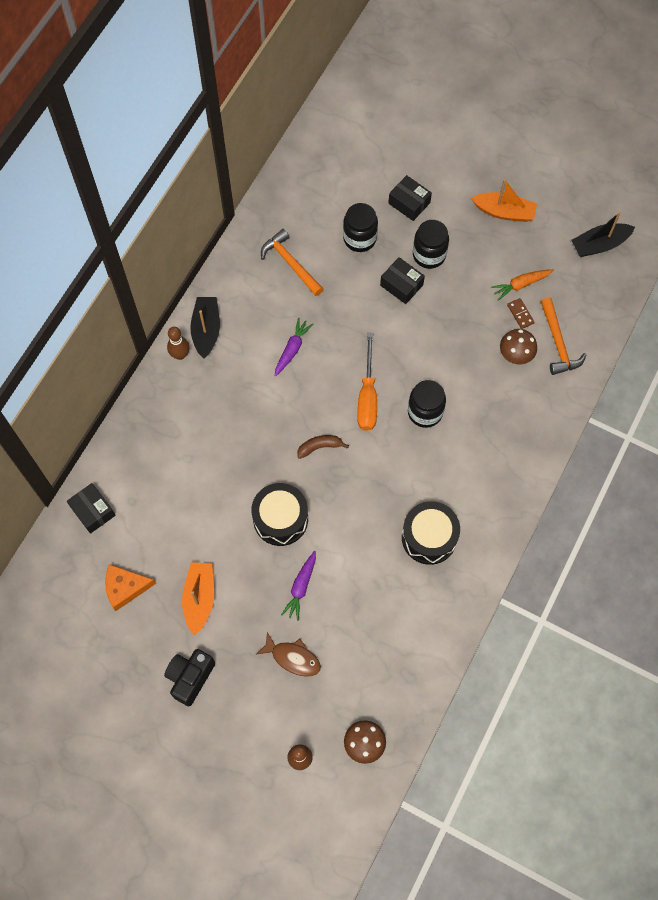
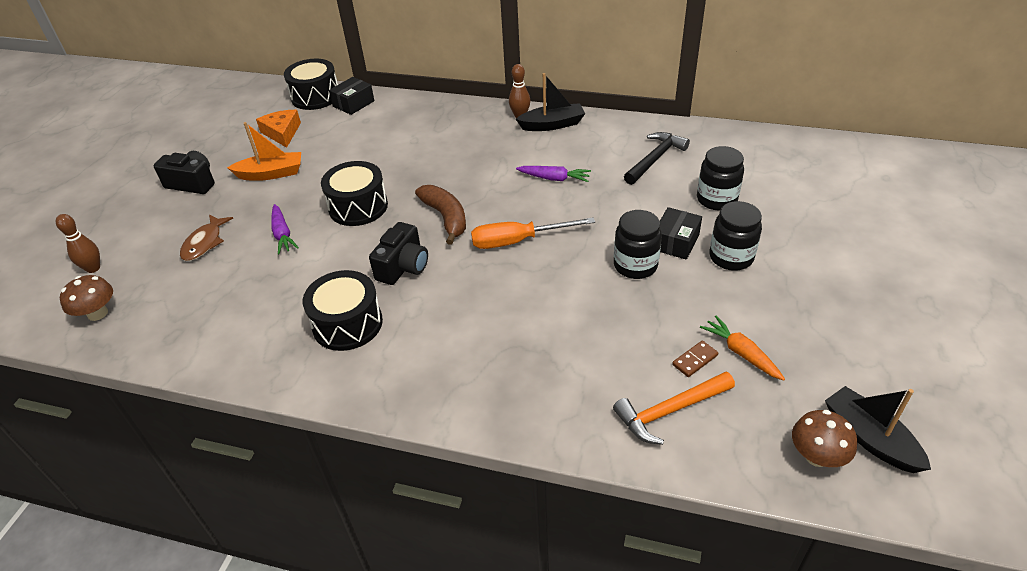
camera: 80 degrees right, 25 degrees down
(61, 551) = (315, 96): none -> black drum
(290, 263) = (655, 159): orange hammer -> black hammer
(301, 587) = (282, 234): purple carrot -> purple carrot turned 120 degrees counterclockwise
(320, 447) = (446, 218): brown banana -> brown banana, size x1.57
(374, 489) = (403, 267): none -> black camera
(409, 203) = (791, 228): black box -> none
(425, 412) = (513, 291): black jar -> black jar (635, 265)
(504, 212) = (844, 316): orange boat -> none
(515, 354) = (629, 365): brown mushroom -> brown mushroom (816, 456)

